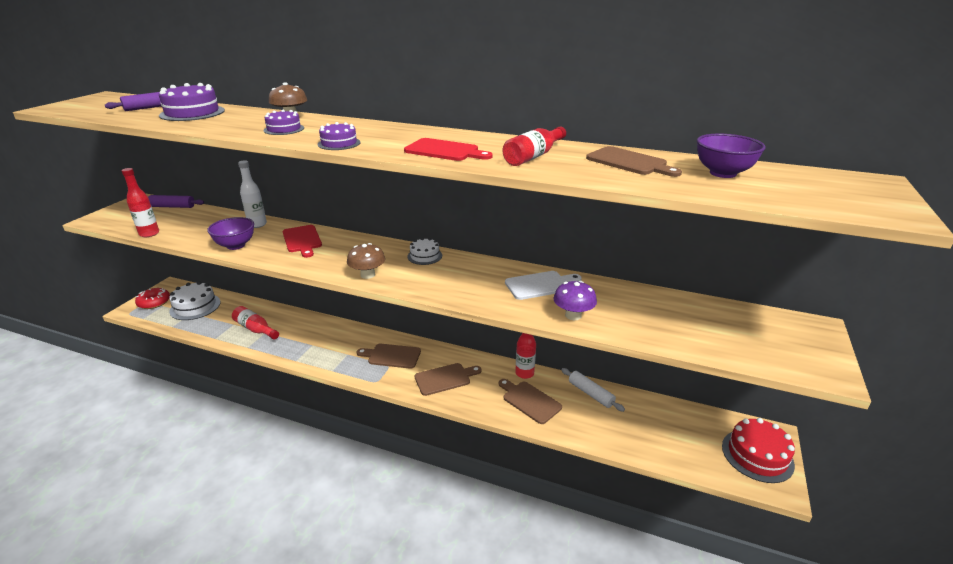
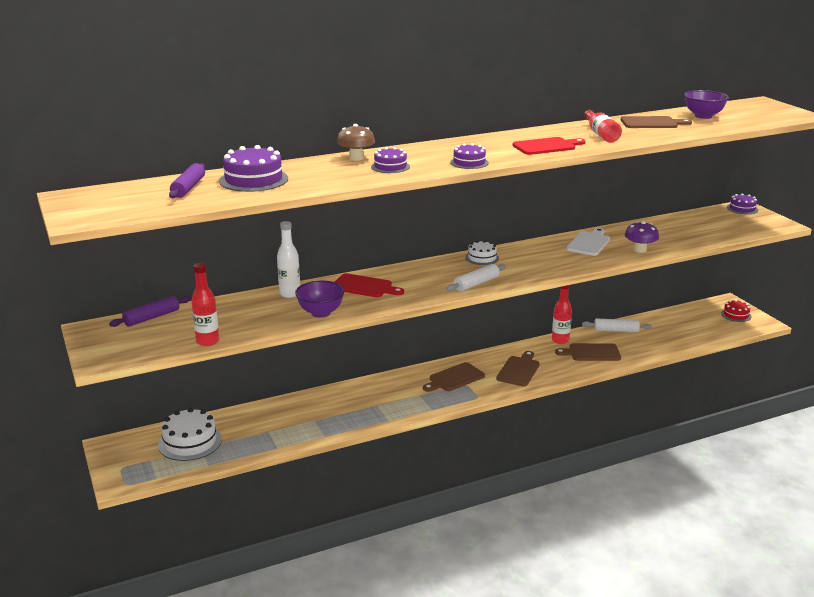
camera: 45 degrees left, 5 degrees down
(154, 302) = (131, 463): red donut -> none
(255, 329) = (299, 423): red bottle -> none
(367, 275) = (476, 283): brown mushroom -> white rolling pin
(757, 455) = (736, 315): red cake -> red cake, size x0.59
(809, 328) = (742, 209): none -> purple cake

